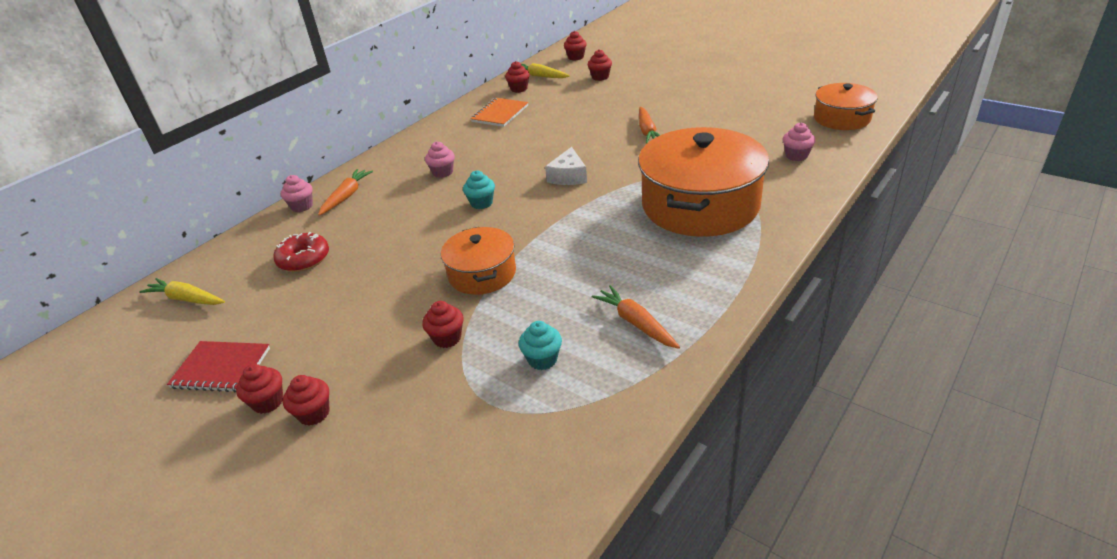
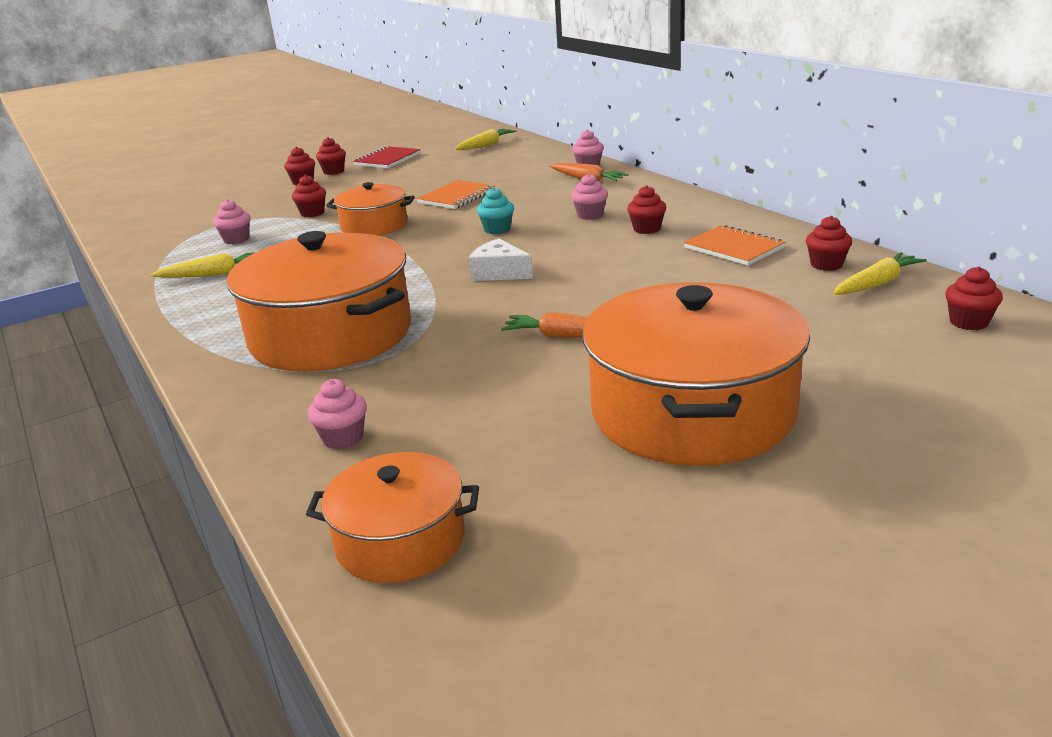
camera: 110 degrees right, 10 degrees down
(304, 259) = (492, 171): red donut -> none
(392, 253) = (456, 197): none -> orange notebook
(542, 359) = (236, 240): turquoise cupcake -> pink cupcake
(600, 77) = (836, 331): red cupcake -> red cupcake (647, 229)
(636, 323) = (214, 274): orange carrot -> yellow carrot
(696, 90) = (692, 411): none -> orange pot

